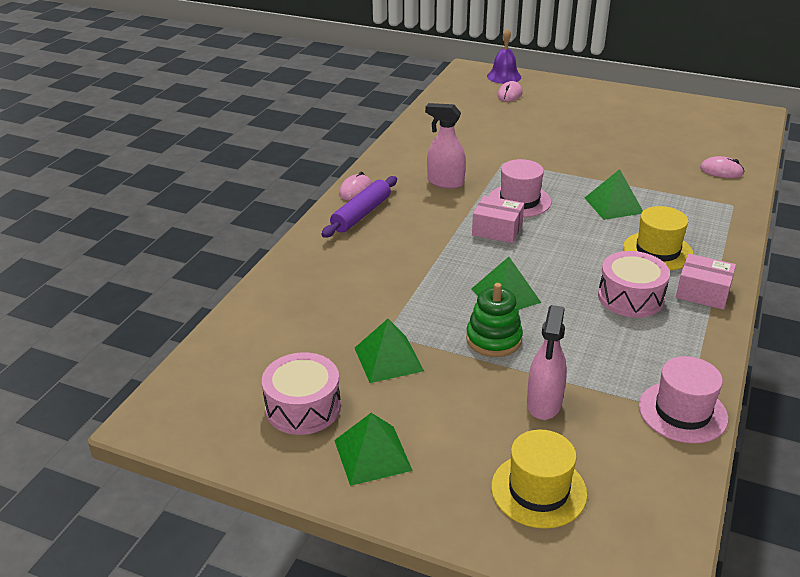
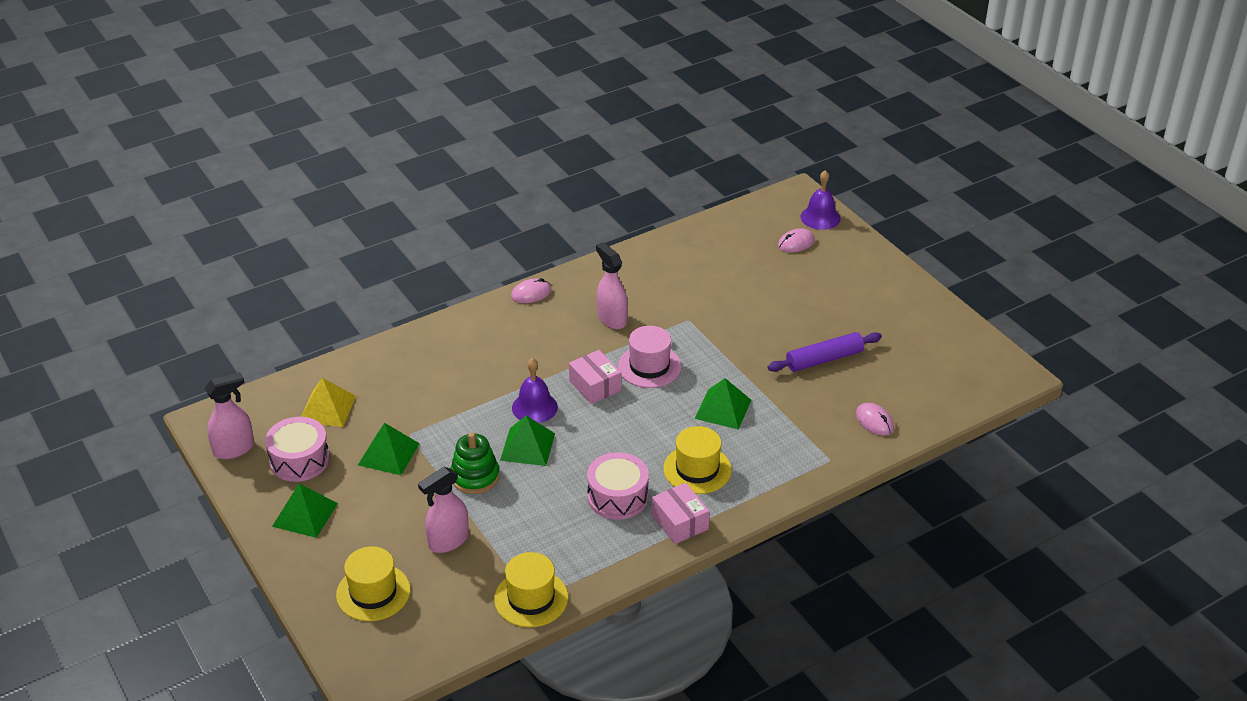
camera: 35 degrees right, 5 degrees up
(216, 432) = (234, 449): none -> pink spray bottle
(276, 349) = (327, 409): none -> yellow pyramid
(361, 214) = (509, 320): purple rolling pin -> purple rolling pin (824, 359)
(470, 265) = (534, 407): none -> purple bell
(682, 412) = (531, 598): pink hat -> yellow hat

